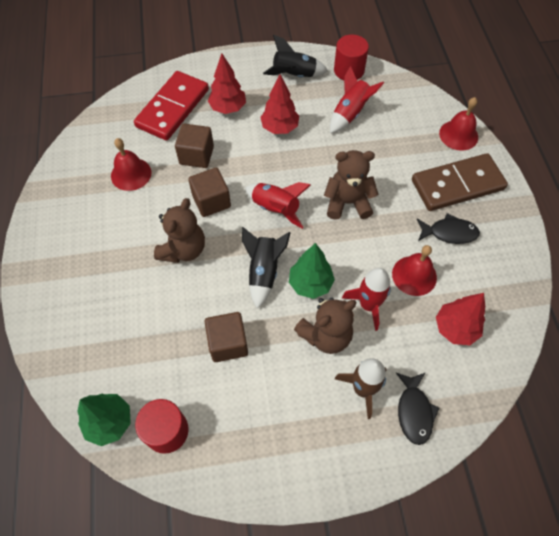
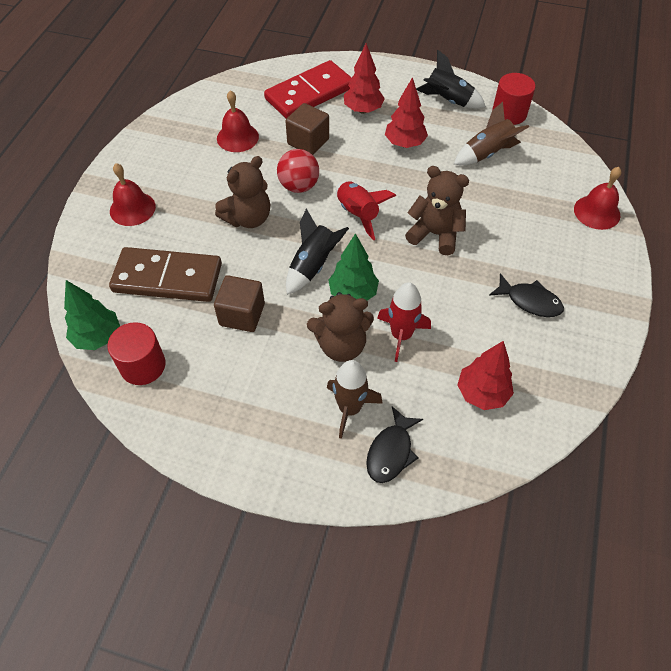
camera: 25 degrees right, 5 degrees down
(211, 201) = (299, 186): brown cube -> red ball
(350, 113) = (487, 154): red rocket -> brown rocket
(414, 275) = (466, 327): red bell -> red bell (132, 208)
(457, 184) = (566, 259): brown domino -> brown domino (167, 278)

